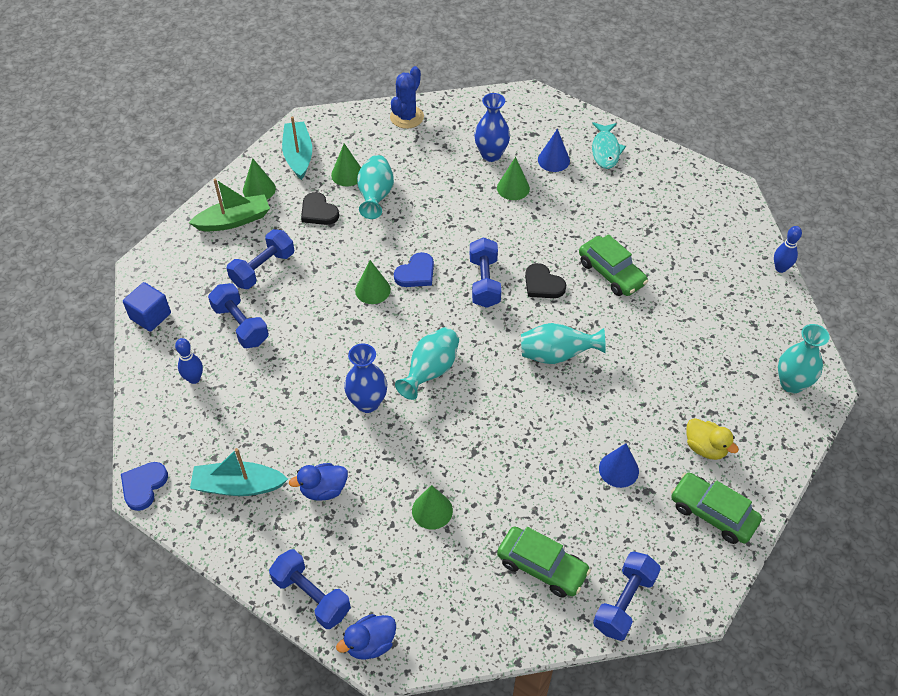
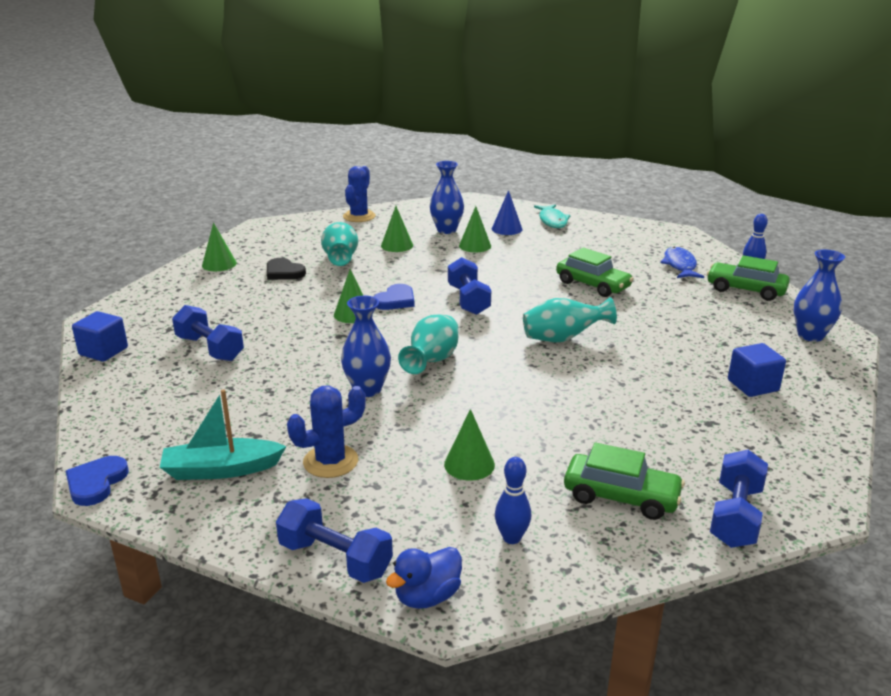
camera: 10 degrees left, 25 degrees down
(194, 379) = (158, 391): blue bowling pin -> blue bowling pin (511, 538)
(234, 220) = (194, 284): green boat -> none
(263, 269) = (230, 310): blue dumbbell -> none
(298, 156) = (257, 243): turquoise boat -> none
(323, 489) = (330, 461): blue duck -> blue cactus
(347, 174) = (308, 250): green cone -> green cone (397, 245)
(543, 284) = (528, 297): black heart -> none
(618, 469) = (669, 410): blue cone -> none
(705, 448) = (753, 385): yellow duck -> blue cube
(710, 251) = (680, 265): none -> blue fish
(712, 513) = (791, 432): green car -> green car (745, 290)
(791, 383) = (810, 335): turquoise vase -> blue vase

